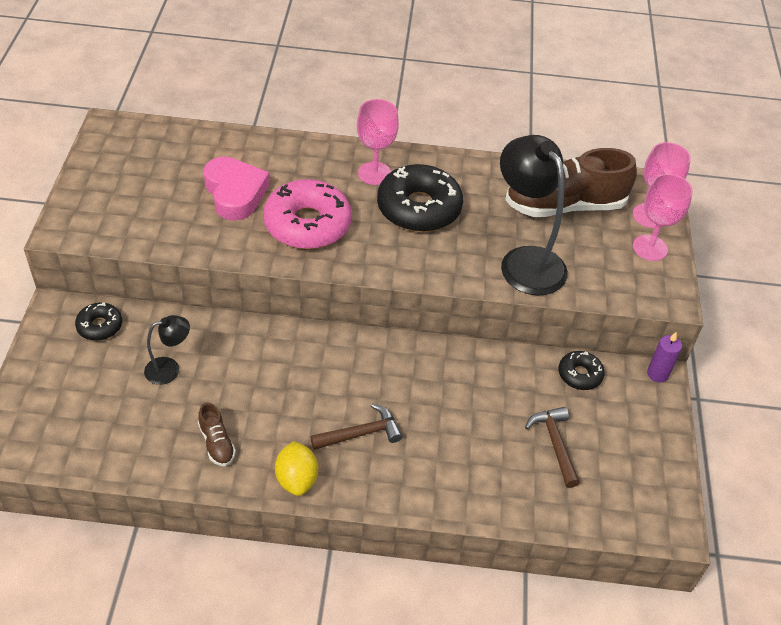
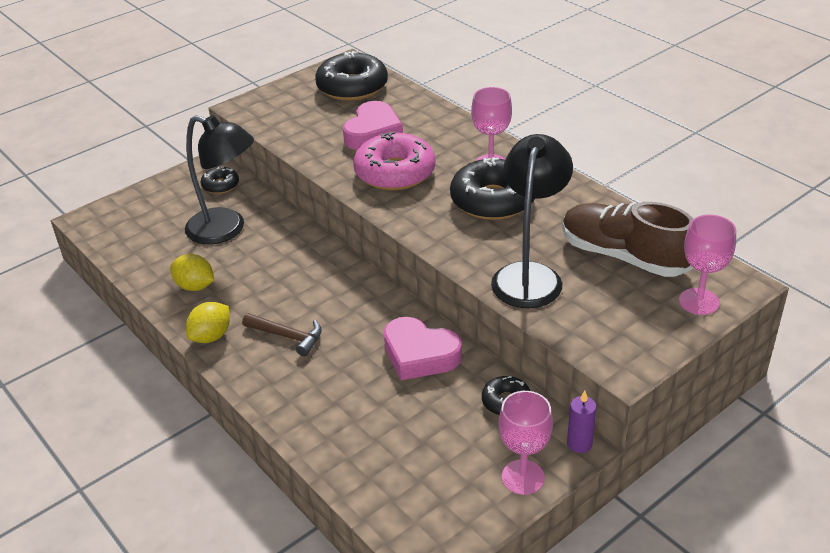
camera: 50 degrees right, 10 degrees down
(150, 153) = (352, 87): none -> black donut
(169, 369) = (226, 230): black lamp -> black lamp, size x2.00
(216, 443) = (195, 286): brown shoe -> yellow lemon
(479, 378) = (420, 355): none -> pink heart
(555, 444) = (417, 433): brown hammer -> none
(650, 248) = (662, 324): pink goblet -> pink goblet (523, 477)

